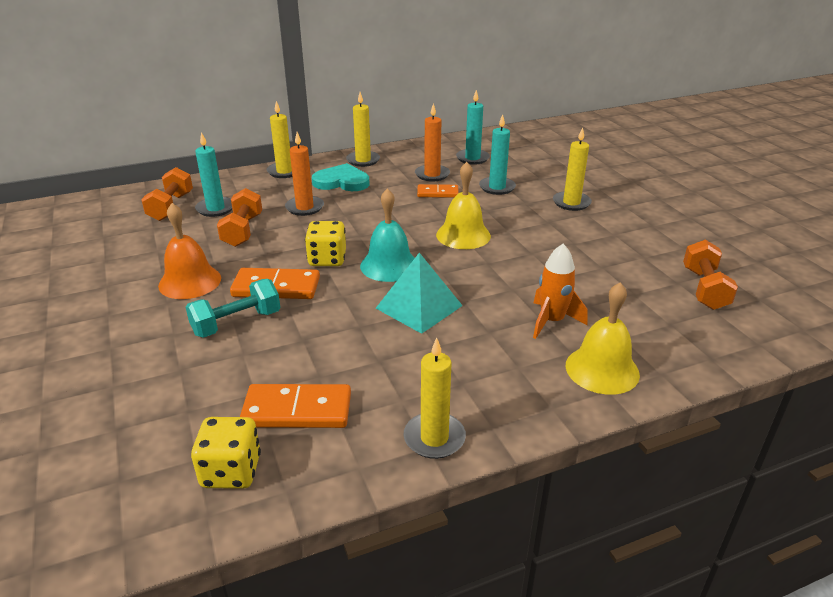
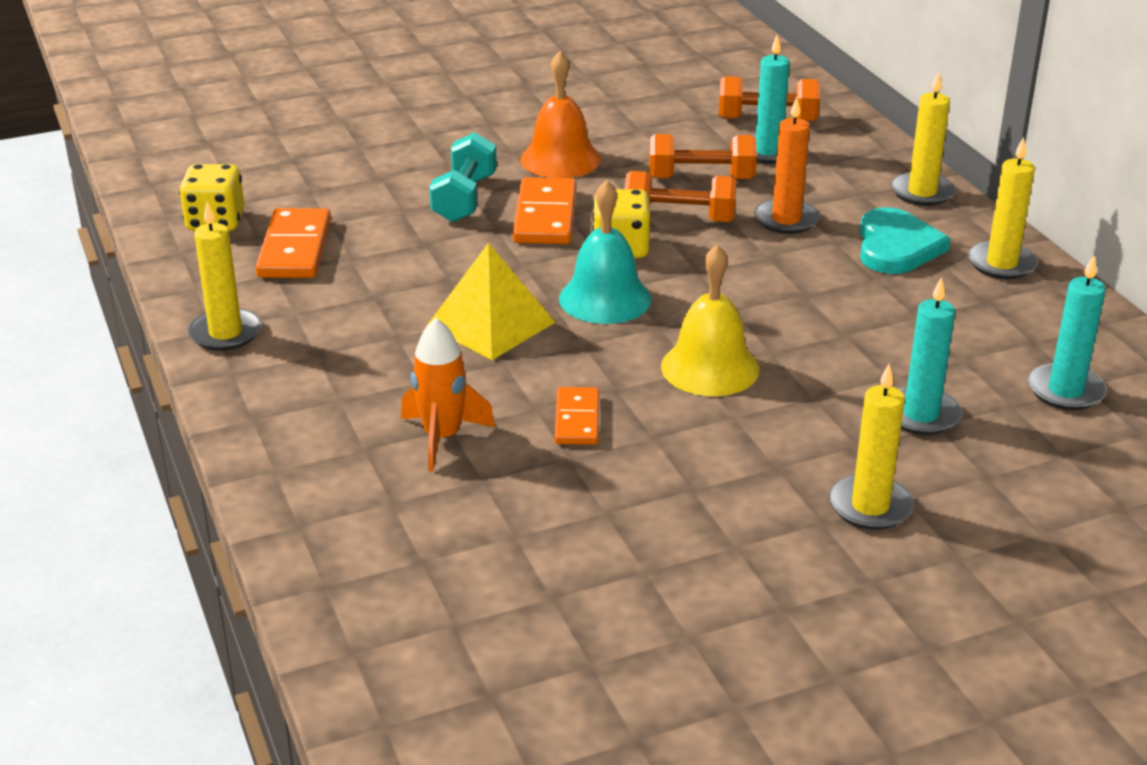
camera: 90 degrees right, 0 degrees up
(237, 323) = (464, 198): turquoise dumbbell -> turquoise dumbbell turned 45 degrees clockwise
(419, 307) = (490, 324): turquoise pyramid -> yellow pyramid
(432, 175) = (959, 339): orange candle -> none
(437, 193) = (875, 344): orange domino -> orange domino (577, 419)
(602, 369) = (320, 470): yellow bell -> none
(704, 289) = (528, 627): orange dumbbell -> orange dumbbell (679, 219)

